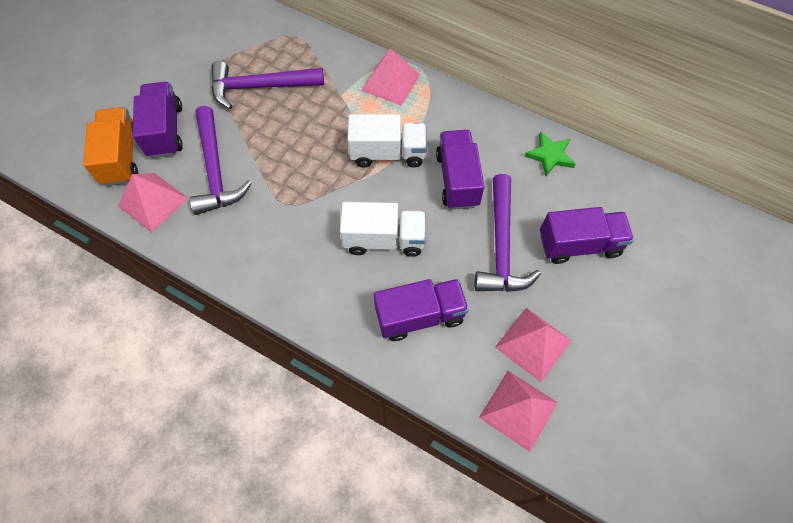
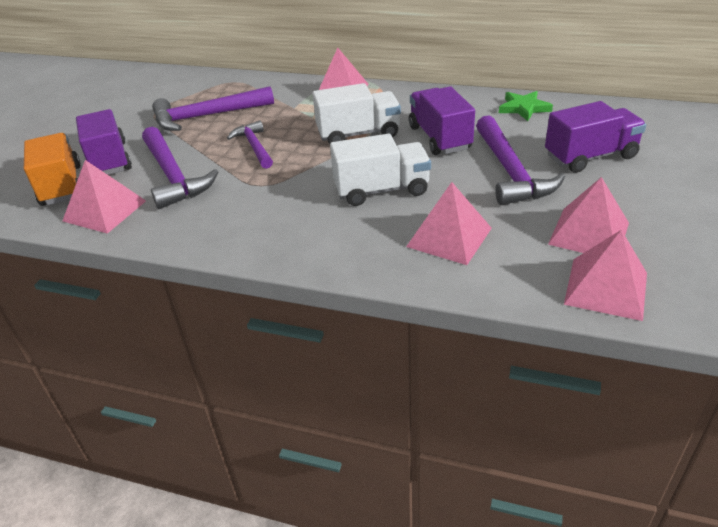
camera: 10 degrees left, 25 degrees down
(292, 147) = (254, 147): none -> purple hammer
(420, 316) = (449, 237): purple truck -> pink pyramid

